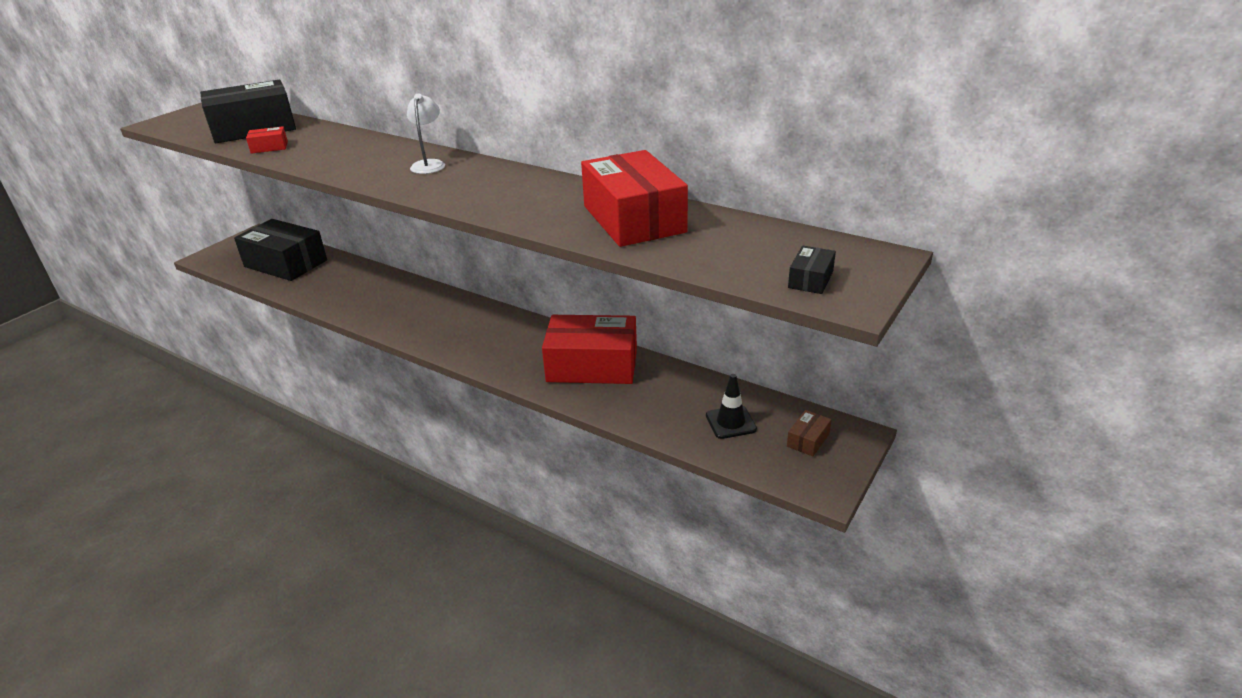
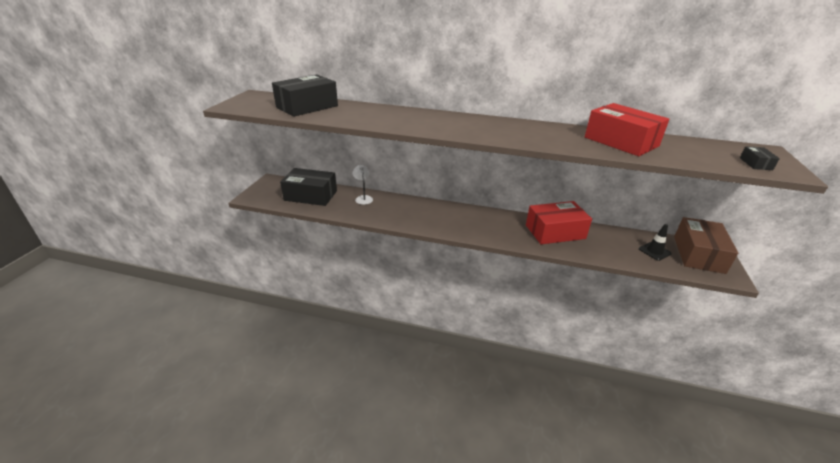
camera: 20 degrees left, 0 degrees up
(269, 147) = (336, 117): red box -> none
(429, 164) = (458, 121): white lamp -> white lamp (363, 198)
(808, 440) = (698, 254): brown box -> brown box, size x2.42

